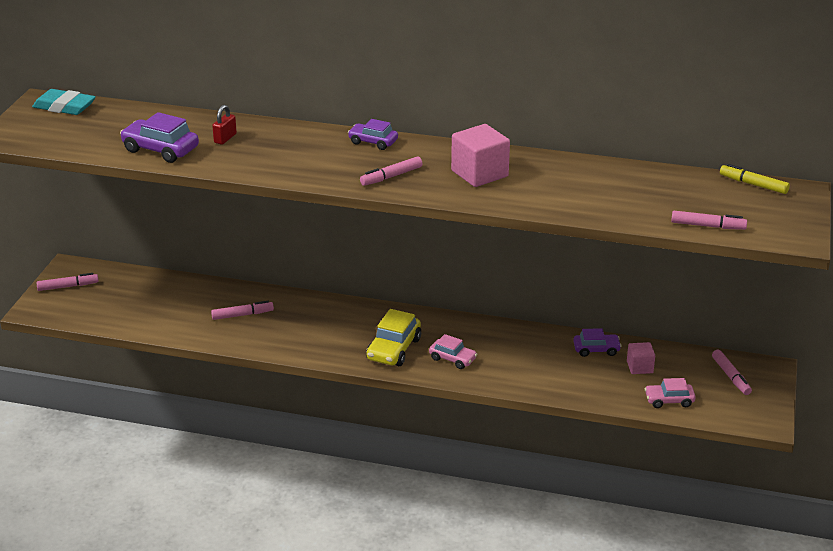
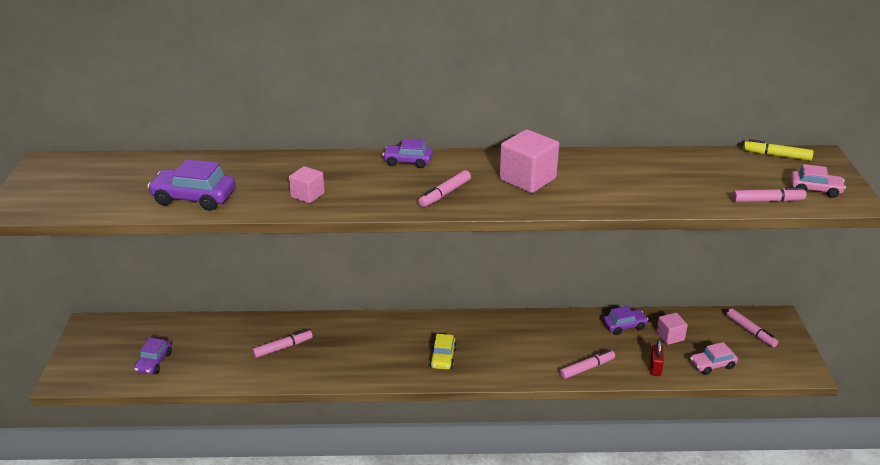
camera: 15 degrees left, 0 degrees up
(64, 107) = (72, 166): turquoise eraser -> none
(68, 286) = (93, 347): pink marker -> pink marker (587, 368)
(118, 309) = (154, 362): none -> purple car
(225, 138) = (257, 177): red padlock -> red padlock (655, 368)
(263, 161) = (307, 195): none -> pink cube
(393, 349) = (443, 358): yellow car -> yellow car, size x0.64
(452, 359) = (502, 358): pink car -> pink car (815, 189)

